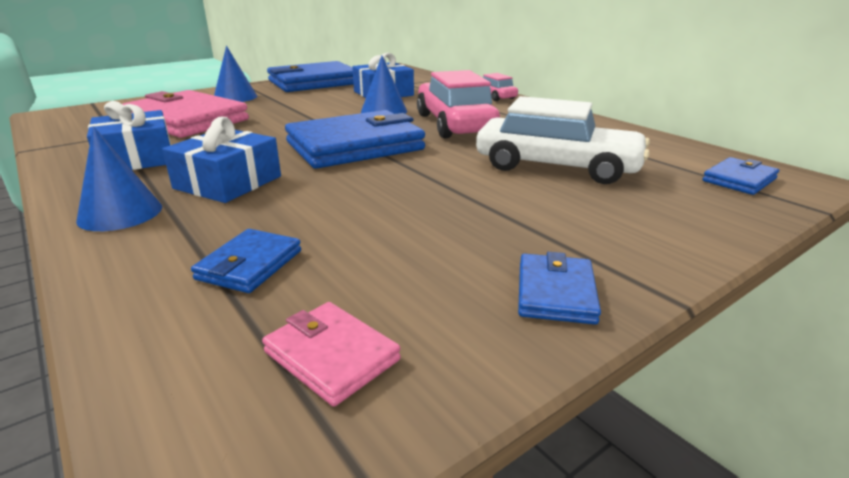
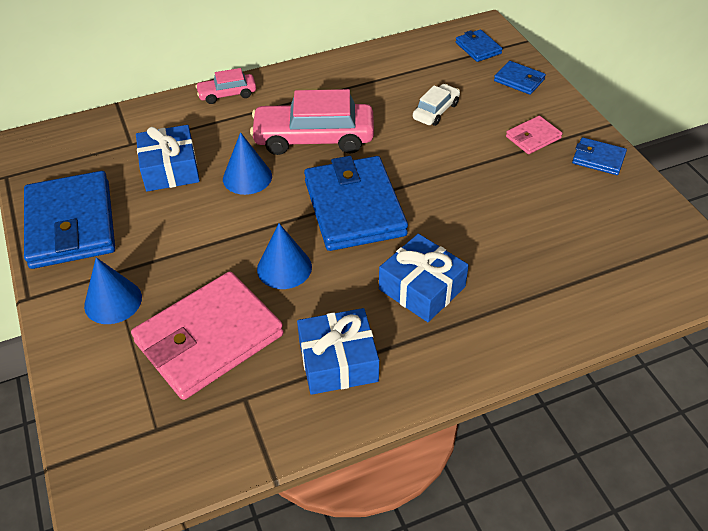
camera: 75 degrees left, 20 degrees up
(120, 213) = (472, 347): blue cone -> blue cone (284, 268)
(250, 265) = (560, 269): blue wallet -> blue wallet (519, 80)
(331, 356) = (644, 239): pink wallet -> pink wallet (533, 137)
(556, 167) = (436, 111): white car -> white car, size x0.52

